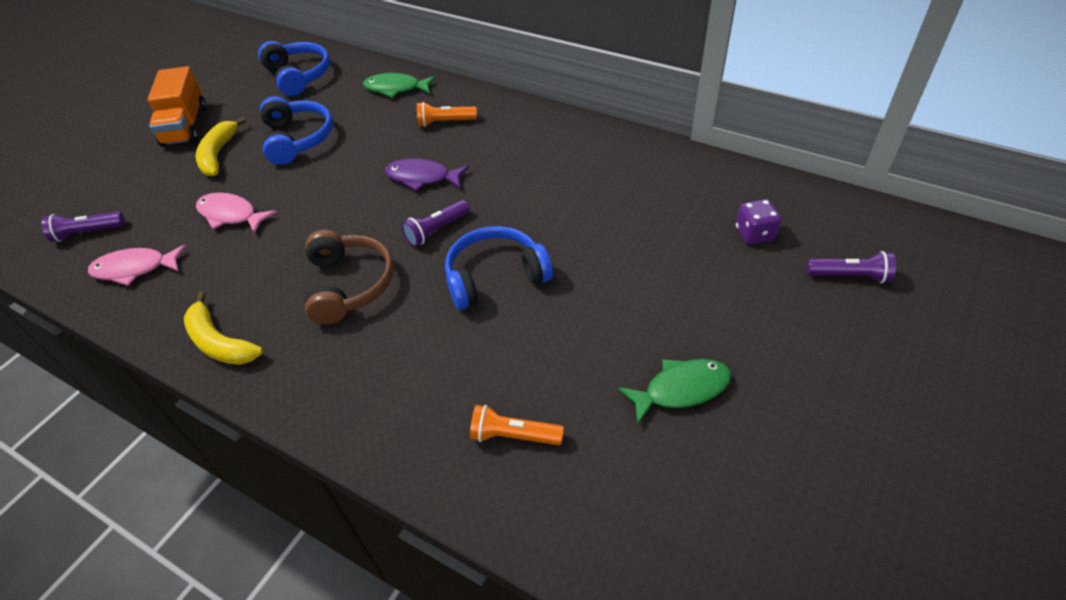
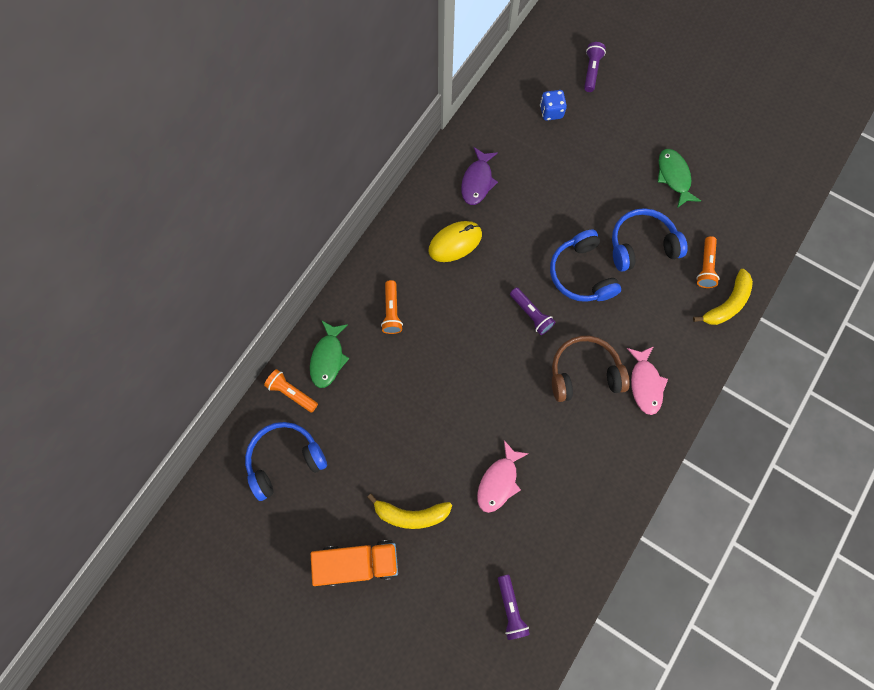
camera: 90 degrees left, 25 degrees up
(135, 269) = (558, 547): pink fish -> pink fish (645, 384)
(220, 342) = (635, 457): yellow banana -> yellow banana (726, 304)
(297, 139) = (397, 442): blue headphones -> blue headphones (641, 245)
(363, 72) = (292, 392): none -> orange flashlight
(422, 177) = (467, 327): purple fish -> purple fish (477, 181)
(533, 160) = (455, 242): none -> yellow mouse
(754, 234) = (551, 112): purple dice -> blue dice

